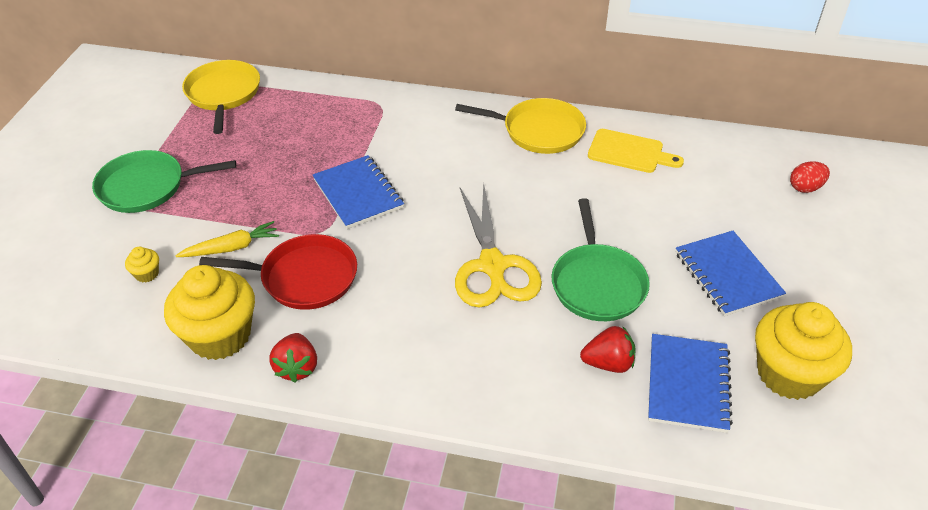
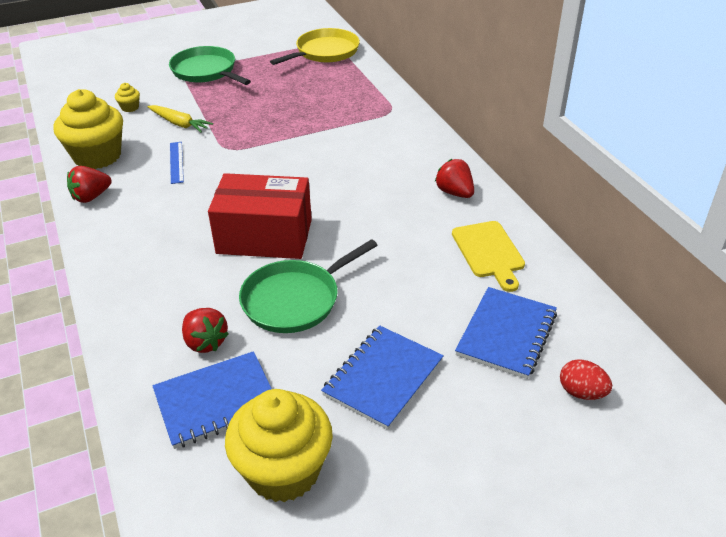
camera: 55 degrees right, 5 degrees down
(304, 277) = (176, 162): red pan -> blue ruler
(358, 194) = (282, 145): blue notebook -> blue notebook (506, 334)
(492, 265) = (264, 236): yellow scissors -> red box
(539, 131) = (454, 193): yellow pan -> red strawberry

